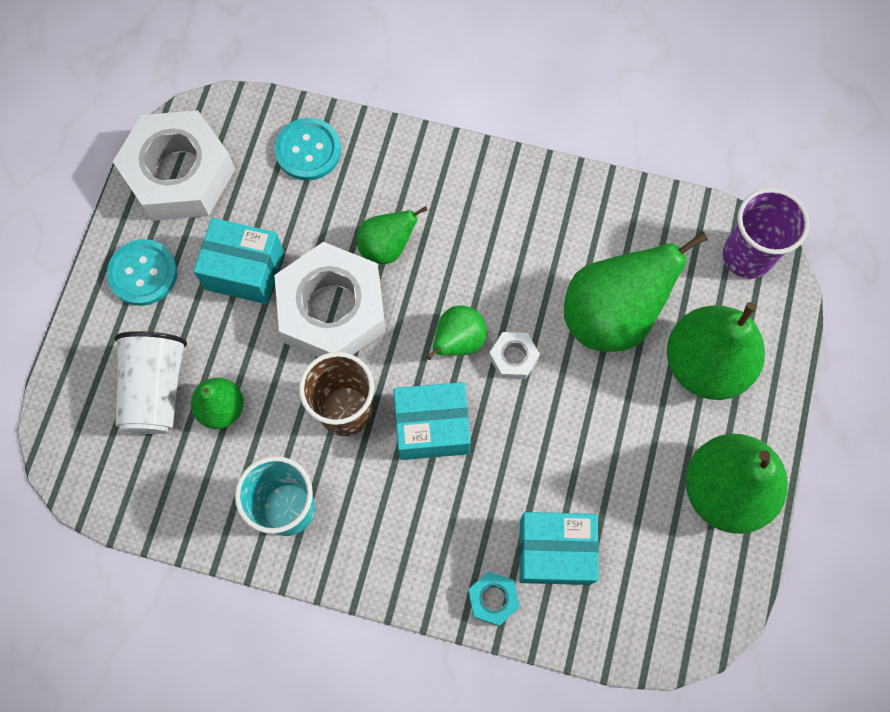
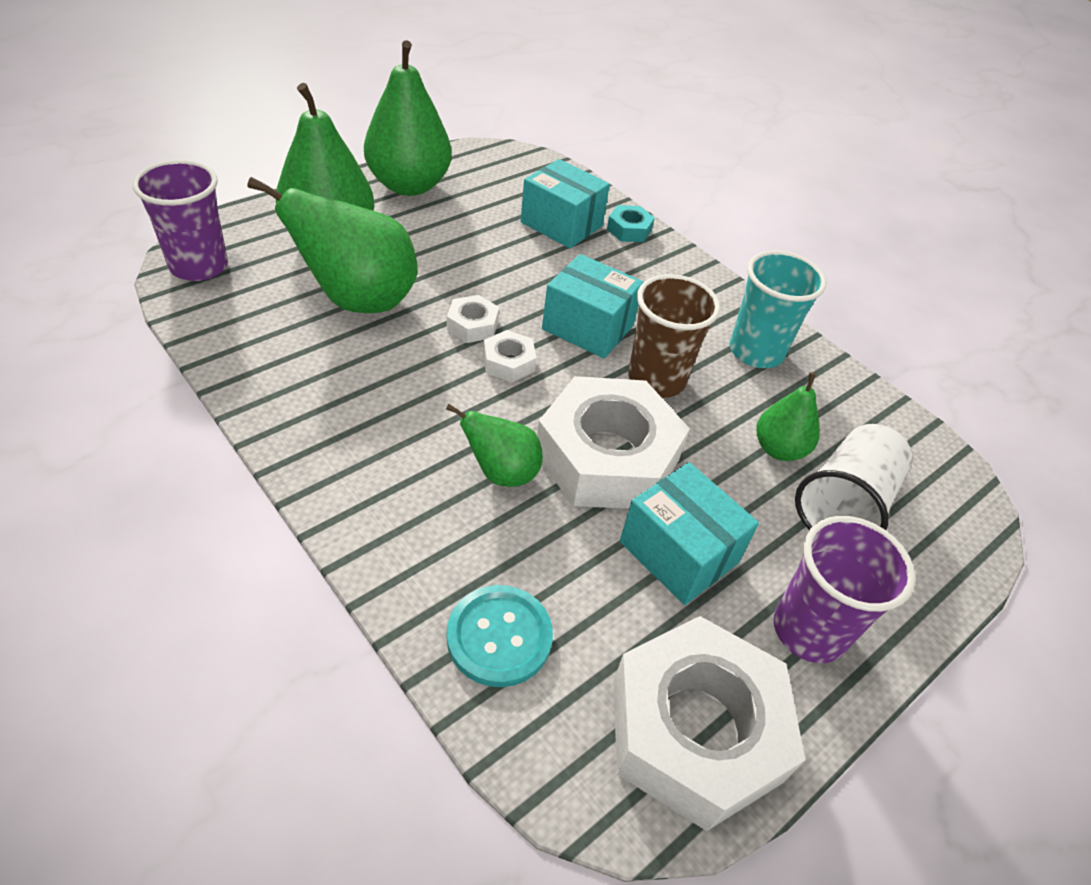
camera: 150 degrees left, 25 degrees down
(143, 273) = (809, 630): turquoise button -> purple cup
(458, 341) = (508, 362): green pear -> white nut

